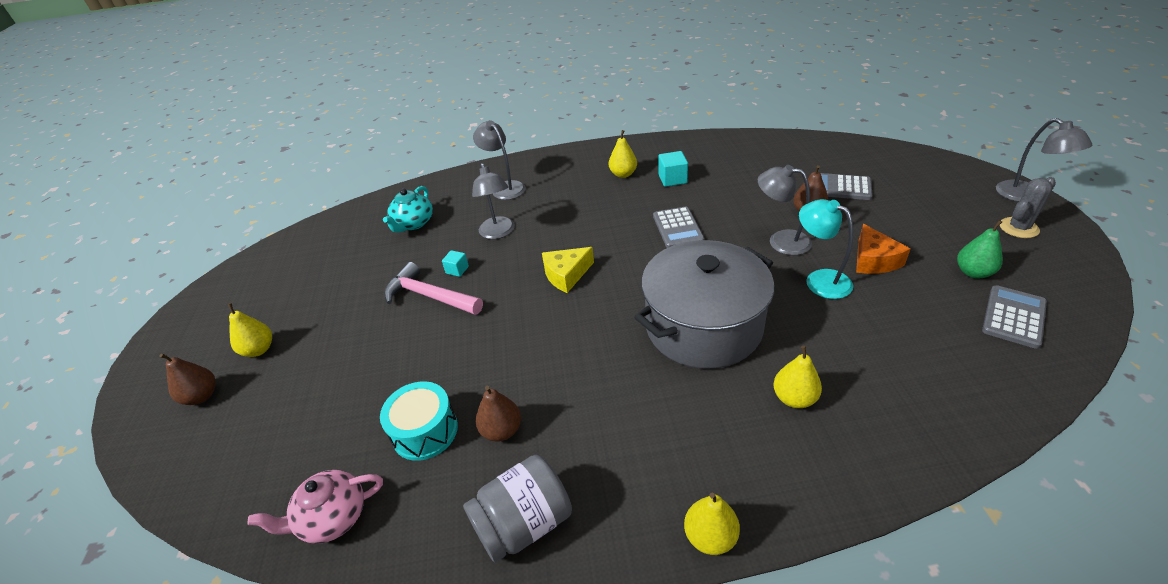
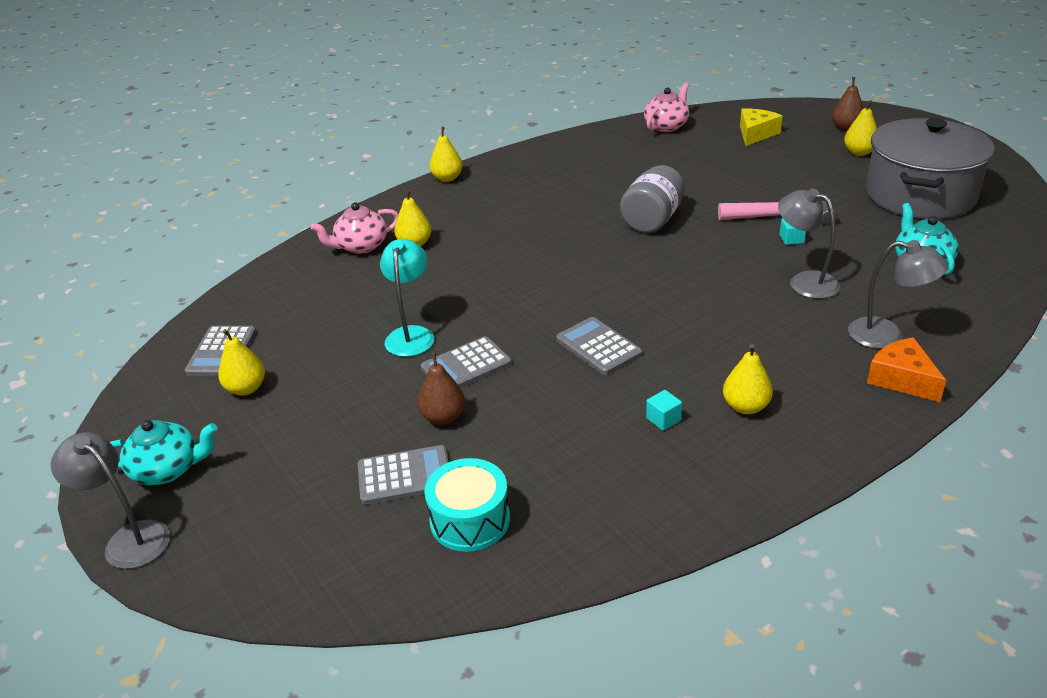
camera: 150 degrees right, 5 degrees down
(425, 431) = (662, 160): turquoise drum -> turquoise drum (470, 520)
(502, 430) = (611, 175): brown pear -> none
(524, 523) = (556, 154): grey jar -> grey jar (652, 220)
(566, 275) = (675, 266): yellow cheese -> yellow cheese (756, 134)
(672, 179) = (663, 419): turquoise cube -> turquoise cube, size x0.63
(703, 326) = (508, 265): grey pot -> grey pot (920, 195)
(780, 241) = (466, 366): grey lamp -> grey calculator
(820, 280) = (411, 335): turquoise lamp -> turquoise lamp turned 105 degrees counterclockwise
(865, 422) = (361, 246): none -> pink teapot
(873, 260) = (355, 372): orange cheese -> orange cheese (902, 379)
(973, 272) = (246, 388): green pear -> yellow pear
(1018, 228) = (168, 469): grey cactus -> turquoise teapot

